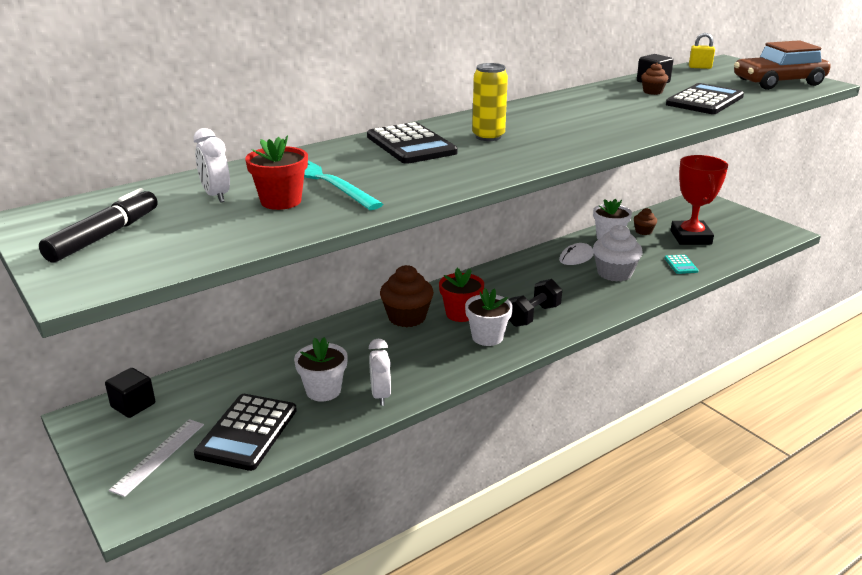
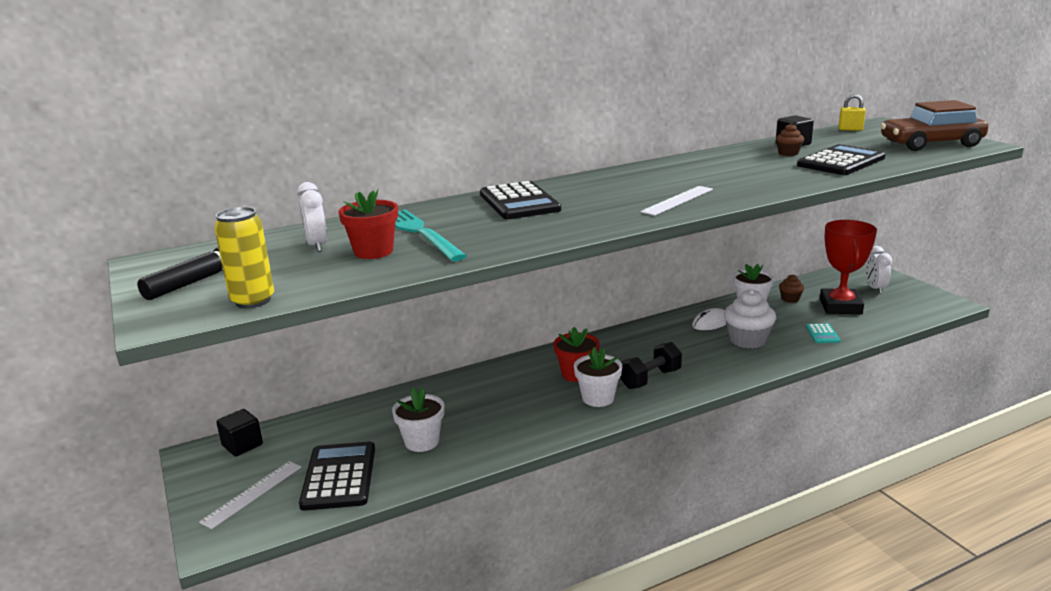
camera: 10 degrees right, 5 degrees down
(247, 432) = (339, 476): black calculator -> black calculator turned 150 degrees clockwise
(380, 395) = (476, 449): white clock -> white clock (875, 289)
(407, 317) = (522, 375): brown cupcake -> none
(488, 137) = (599, 195): yellow can -> yellow can (253, 301)
(568, 141) = (677, 200): none -> white ruler

